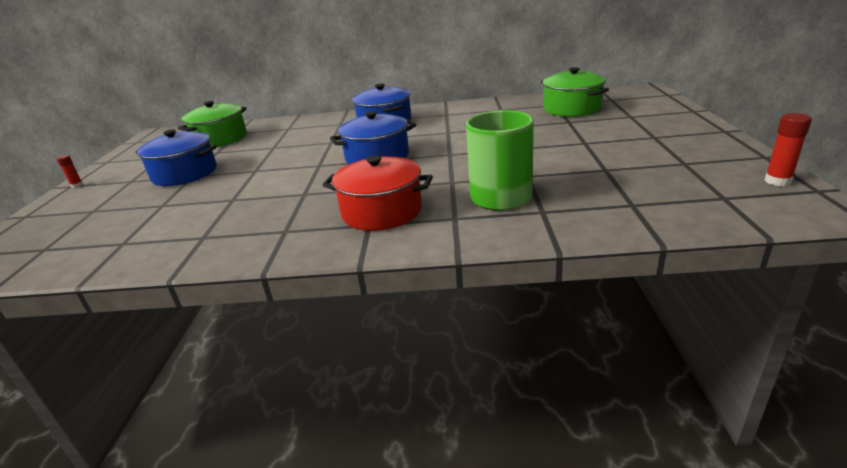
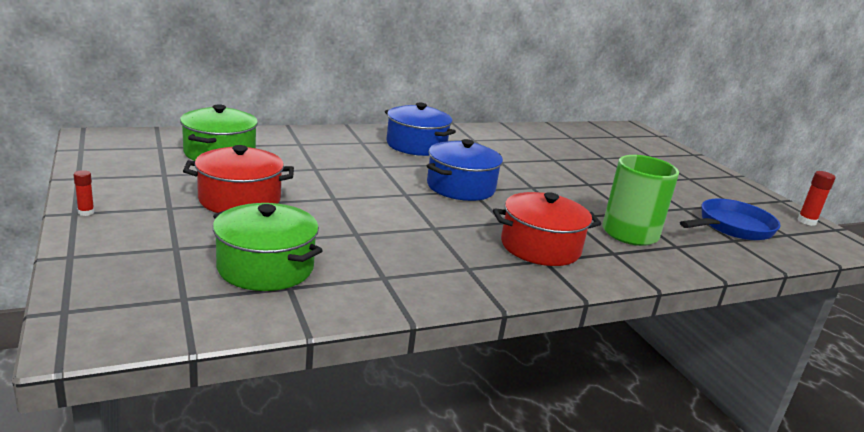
camera: 30 degrees left, 5 degrees down
(185, 174) = (239, 200): blue pot -> red pot
(572, 108) = (591, 143): green pot -> green pot (265, 267)
(647, 189) = (731, 227): none -> blue pan

